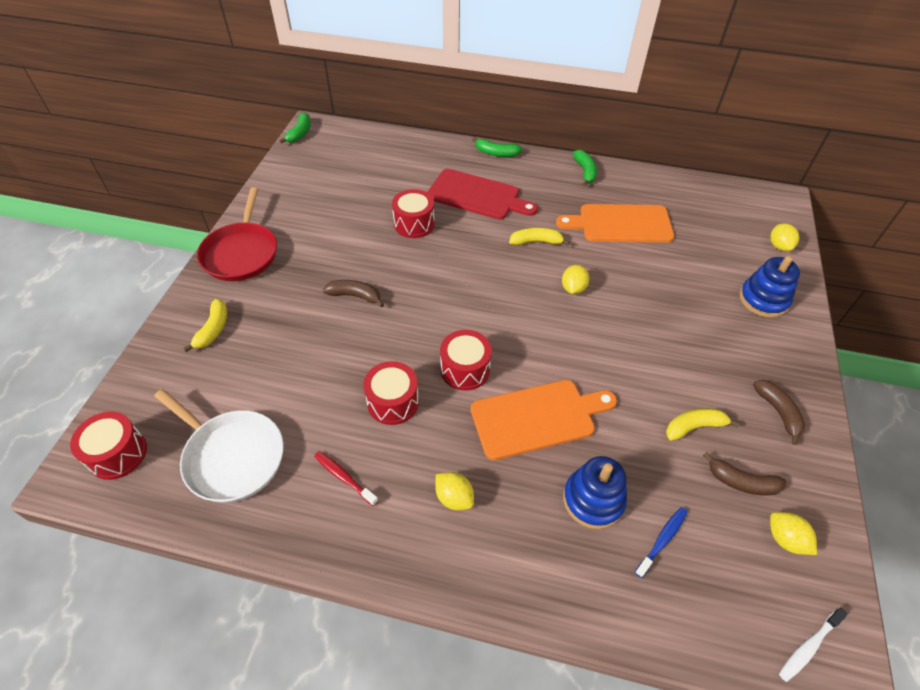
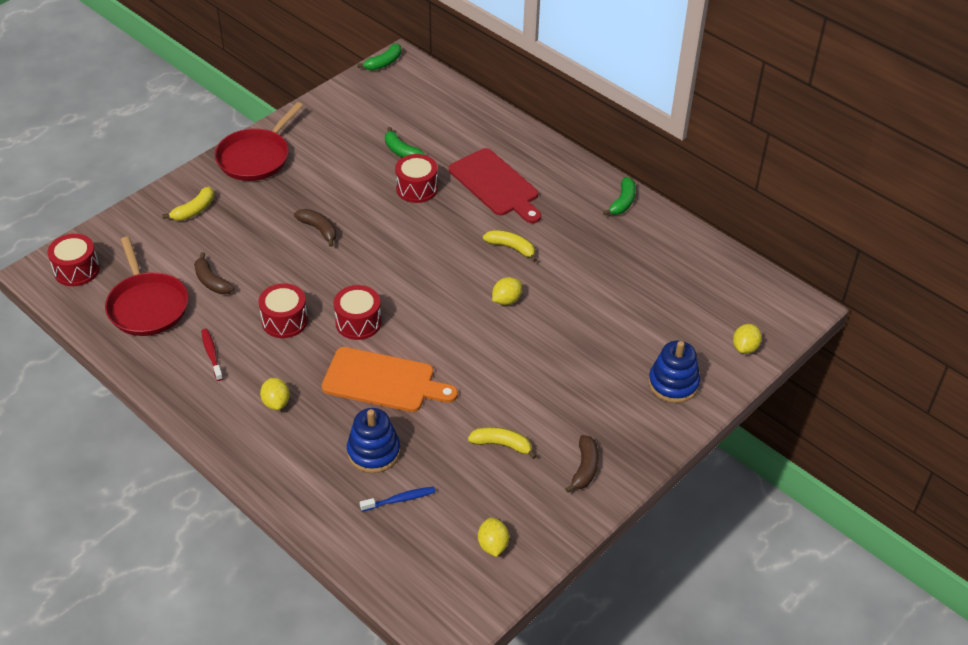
camera: 30 degrees right, 5 degrees down
(232, 456) = (147, 306): white pan -> red pan
(496, 153) = (551, 151): green banana -> green banana (401, 151)
(620, 224) = (607, 264): orange cutting board -> none
(741, 482) = (499, 496): brown banana -> brown banana (211, 281)
(808, 647) = (439, 607): white toothbrush -> none

